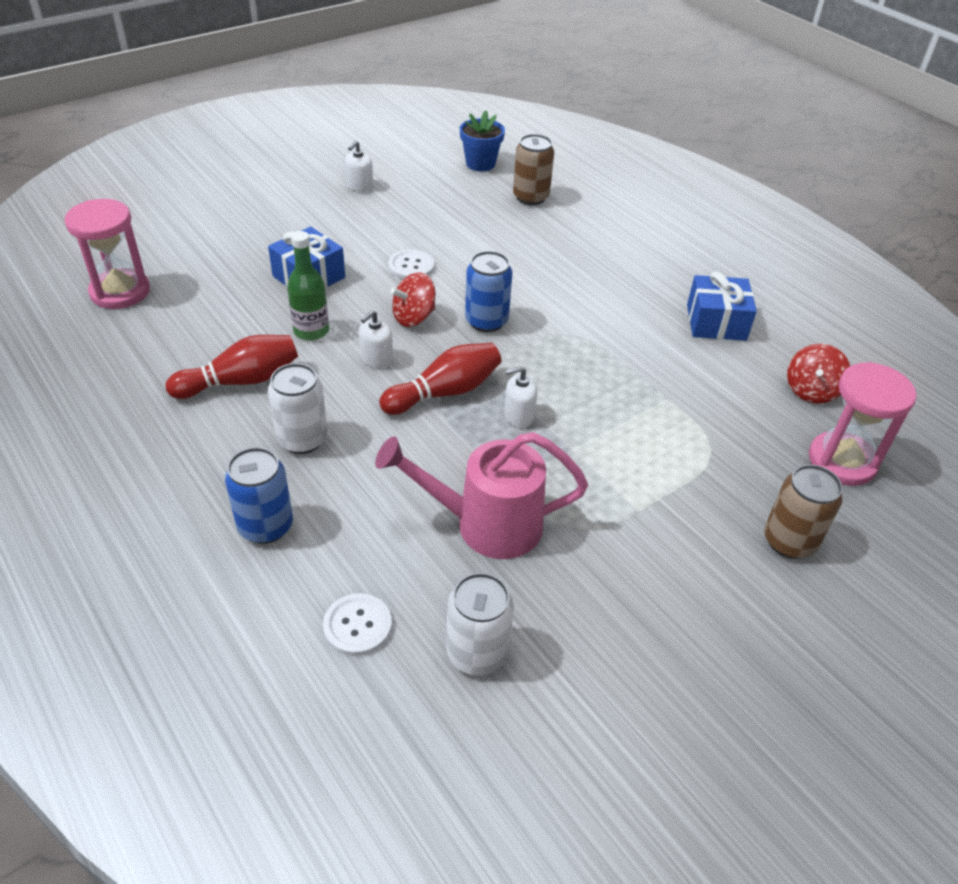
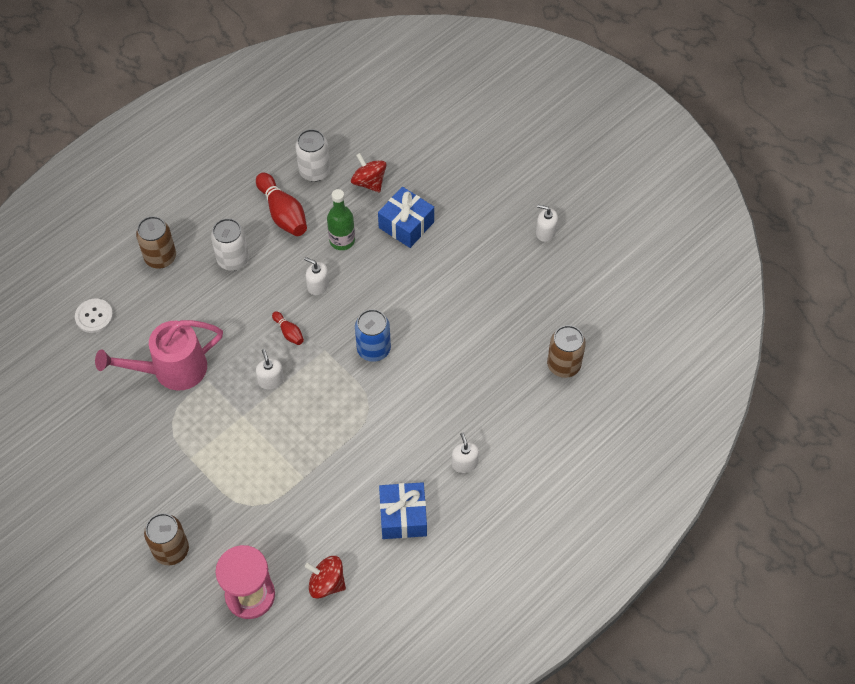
camera: 85 degrees right, 15 degrees up
(120, 292) = (365, 119): pink hourglass -> none
(265, 526) = (160, 257): blue can -> brown can
(411, 266) = (434, 289): white button -> none
(414, 317) = (369, 301): red spinning top -> red spinning top (369, 182)
(445, 392) = (289, 332): red bowling pin -> red bowling pin, size x0.51
(477, 653) = (79, 376): white can -> white can (314, 171)
(480, 164) = (612, 318): blue flower pot -> none
(485, 524) = (171, 370): pink watering can -> pink watering can turned 105 degrees counterclockwise
(646, 272) = (464, 463): none -> white soap dispenser

